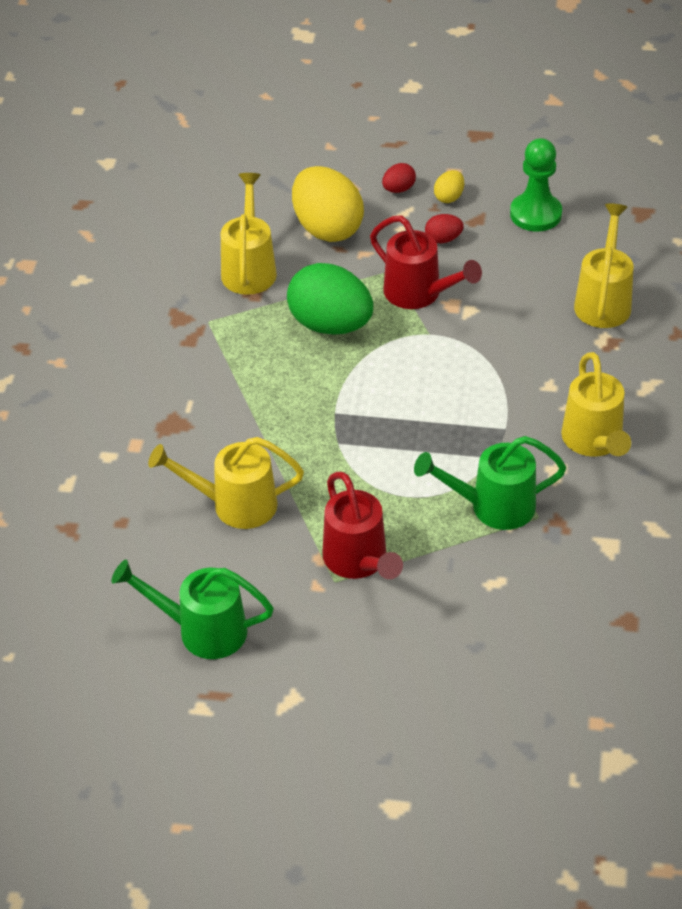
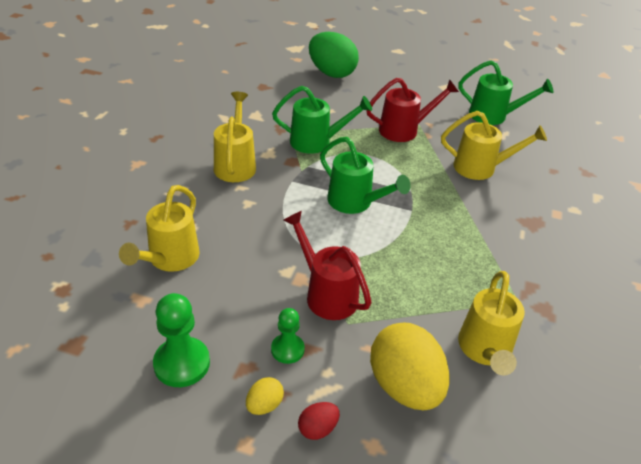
camera: 175 degrees left, 5 degrees down
(330, 325) = (409, 278): green egg -> green egg (331, 73)
(358, 561) = (404, 130): red watering can -> red watering can turned 90 degrees clockwise
(411, 410) = (355, 203): none -> green watering can
(443, 239) = (287, 349): red egg -> green pawn

